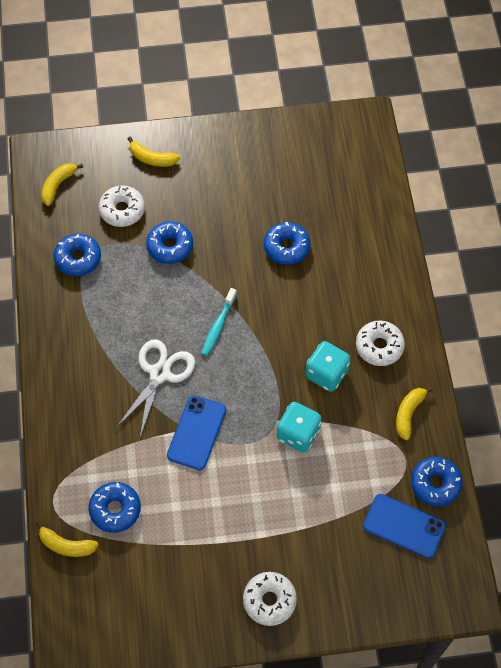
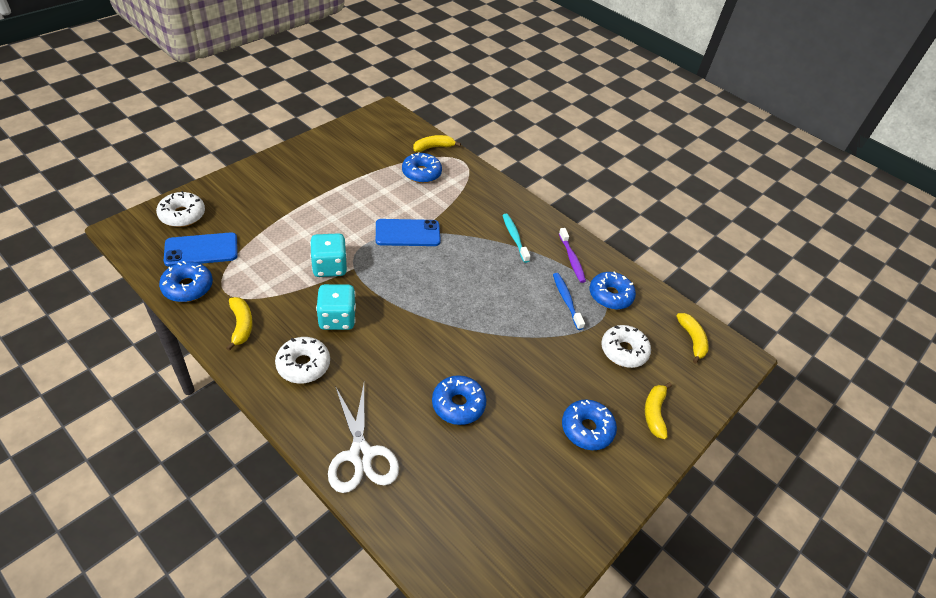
camera: 135 degrees right, 15 degrees down
(71, 311) = (572, 259): none -> purple toothbrush
(120, 277) = (566, 300): none -> blue toothbrush
(152, 158) = (654, 413): yellow banana -> yellow banana turned 60 degrees counterclockwise
(160, 374) = (468, 254): white scissors -> white scissors (361, 455)
(170, 246) = (556, 345): blue donut -> blue donut (587, 429)
(196, 432) = (407, 233): blue phone -> blue phone turned 75 degrees counterclockwise
(218, 326) = (457, 306): turquoise toothbrush -> turquoise toothbrush (514, 237)
(269, 600) = (279, 173): white donut -> white donut (182, 215)

